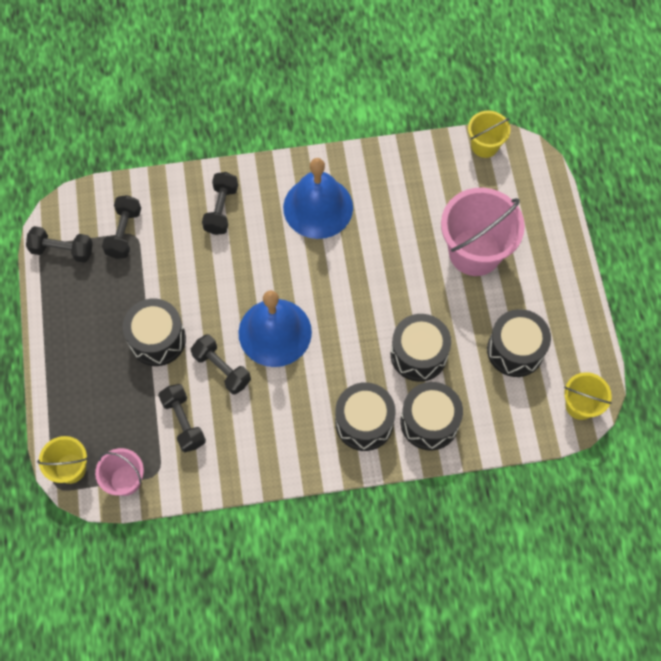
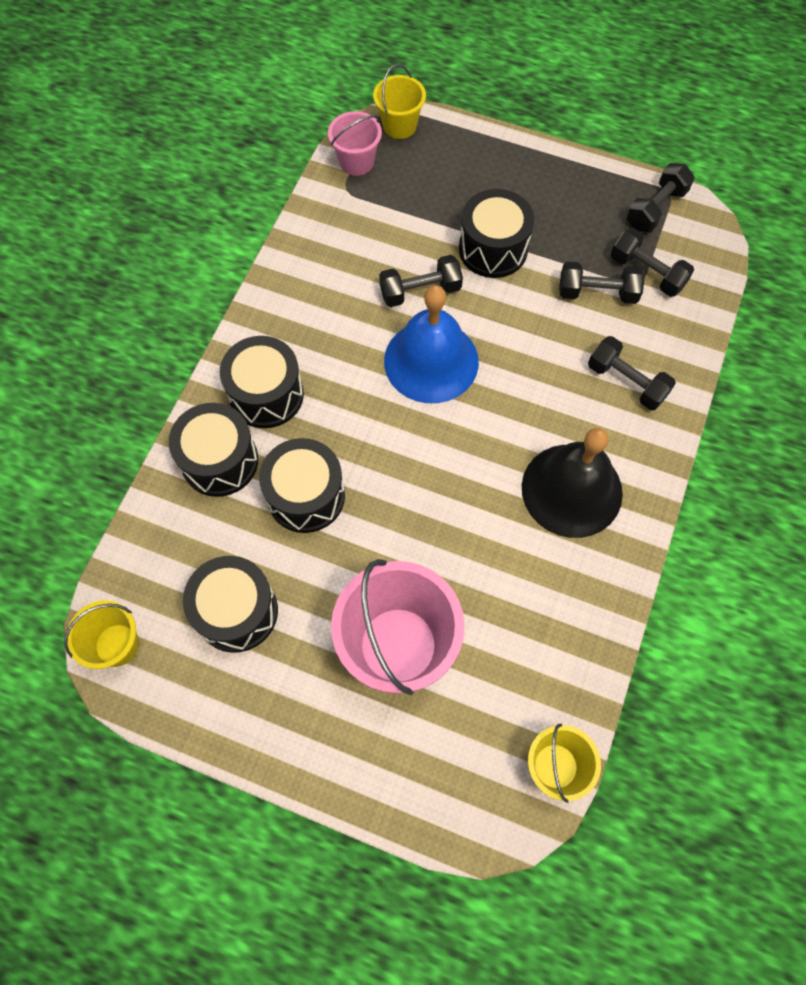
camera: 120 degrees right, 0 degrees up
(183, 422) = (384, 232): black dumbbell -> black dumbbell (597, 293)
(318, 207) = (572, 490): blue bell -> black bell

